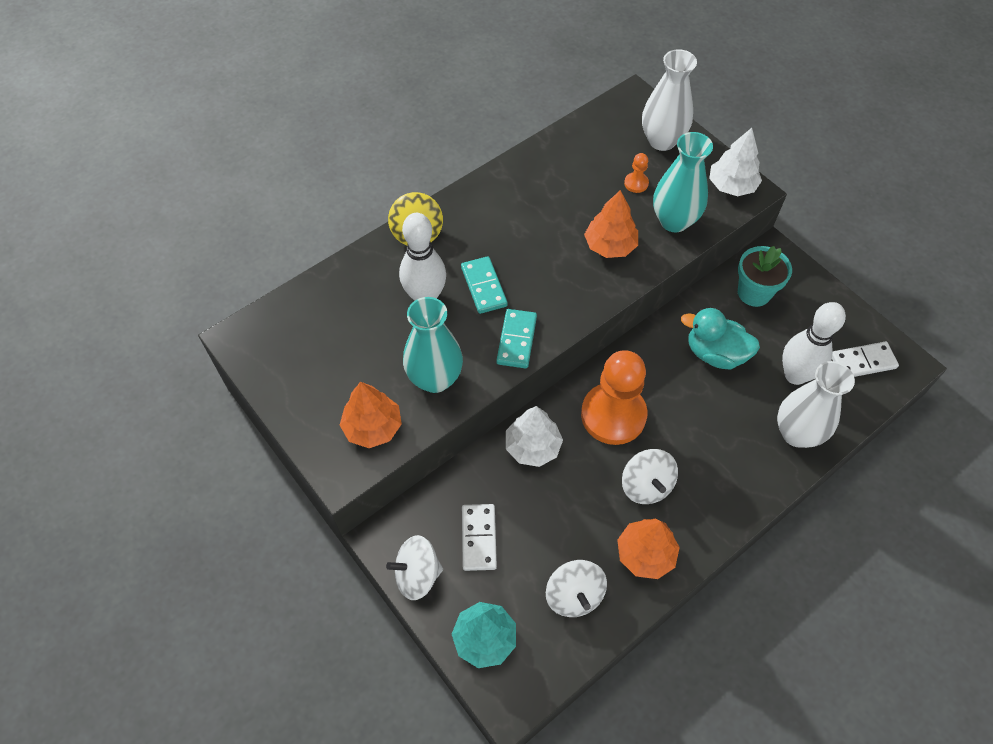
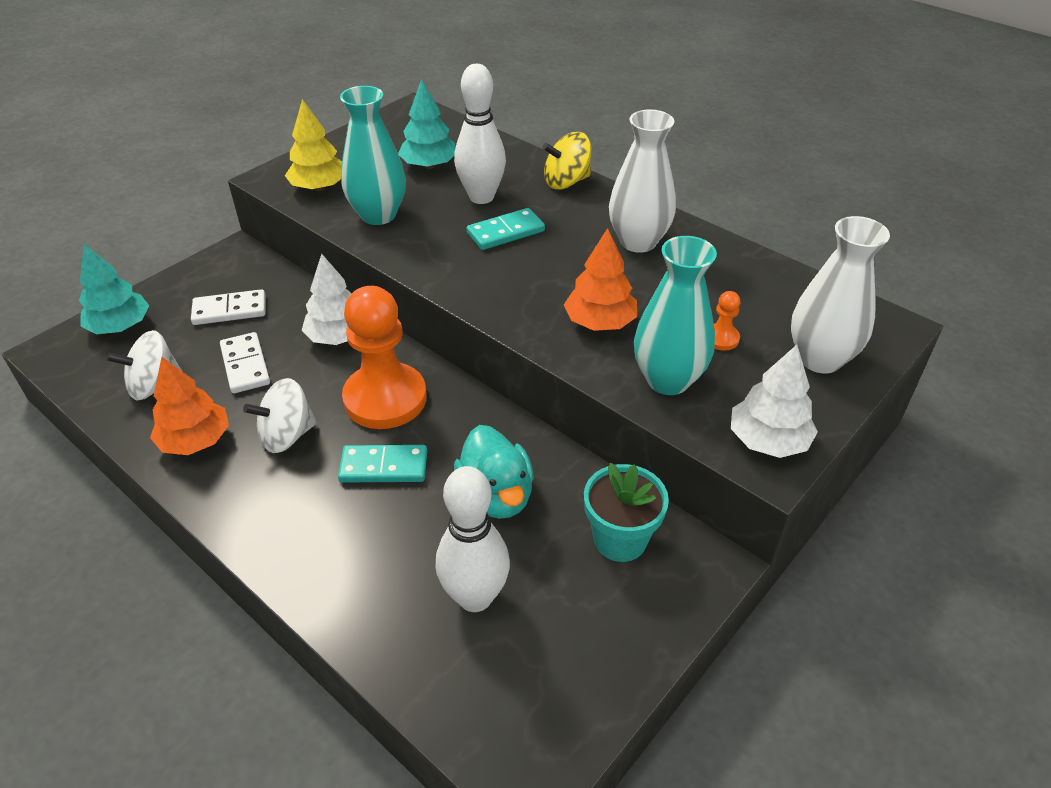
camera: 80 degrees right, 15 degrees down
(359, 332) = (429, 165): none -> turquoise tree
(372, 427) = (319, 187): orange tree -> yellow tree
(417, 575) = (195, 276): white spinning top -> none
(516, 340) = (436, 262): turquoise domino -> turquoise domino (384, 466)
(715, 353) = (496, 495): turquoise duck -> turquoise duck turned 150 degrees clockwise
(797, 433) = (370, 599): white vase -> white vase (638, 242)
(862, 361) = (518, 699): white domino -> white domino (245, 365)

